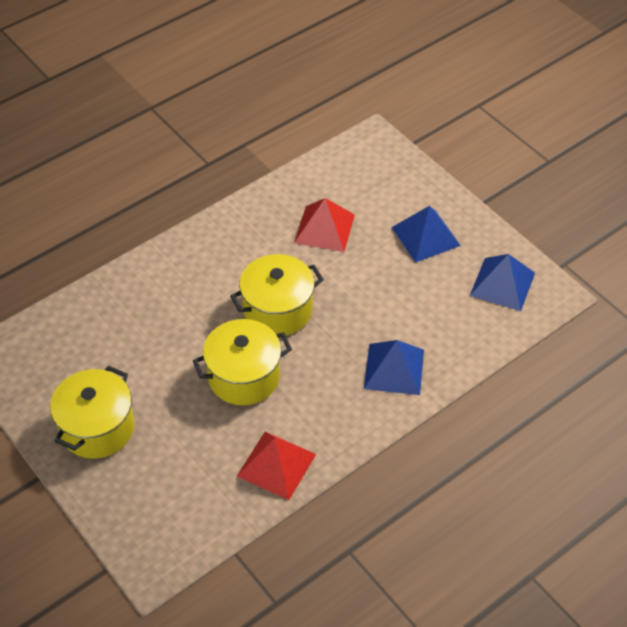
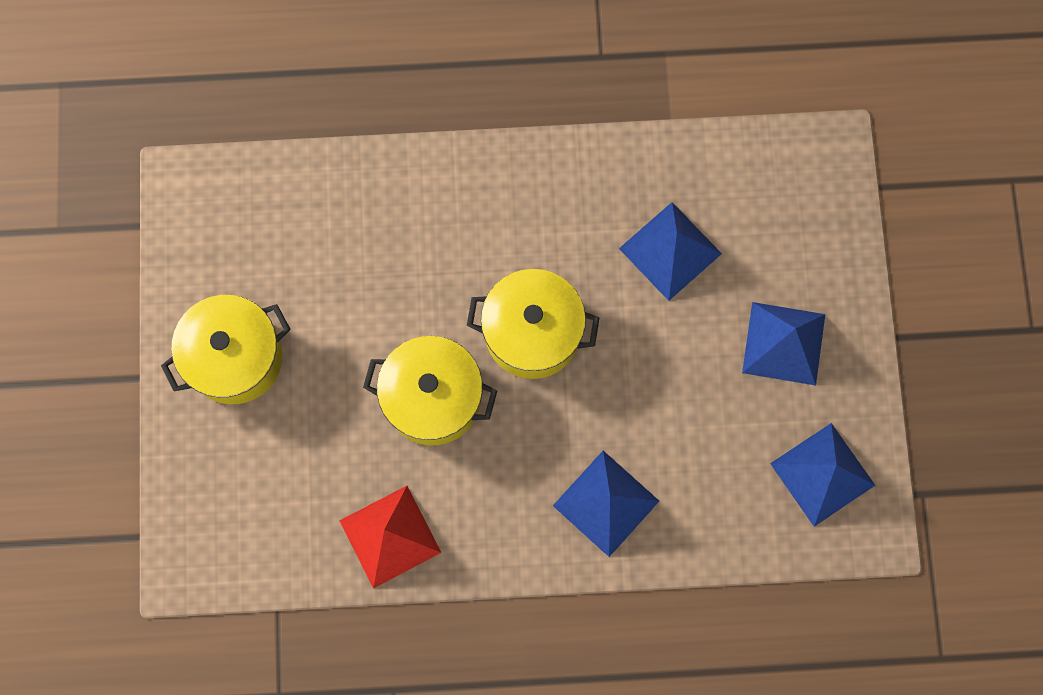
camera: 35 degrees right, 25 degrees up
(324, 228) = (670, 251): red pyramid -> blue pyramid

